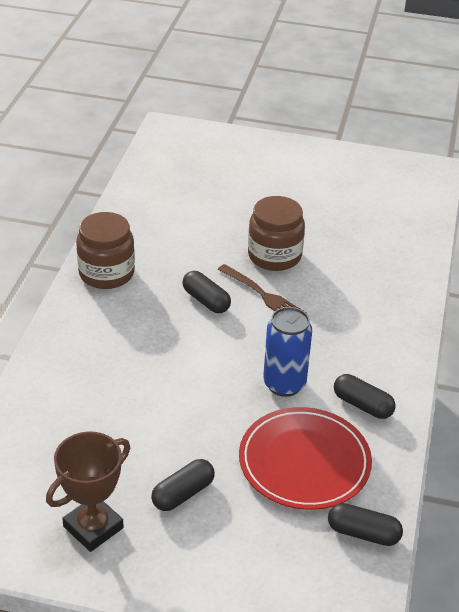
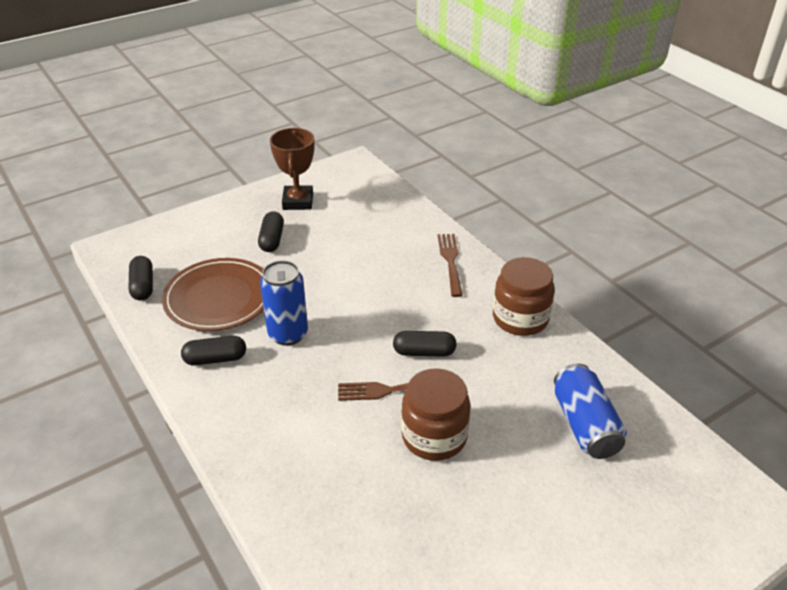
camera: 135 degrees right, 0 degrees up
(74, 347) = (450, 262): none -> brown fork
(181, 204) = (585, 425): none -> blue can
(304, 462) = (219, 298): red plate -> brown plate
(363, 533) = (143, 286): black capsule -> black capsule turned 75 degrees counterclockwise

